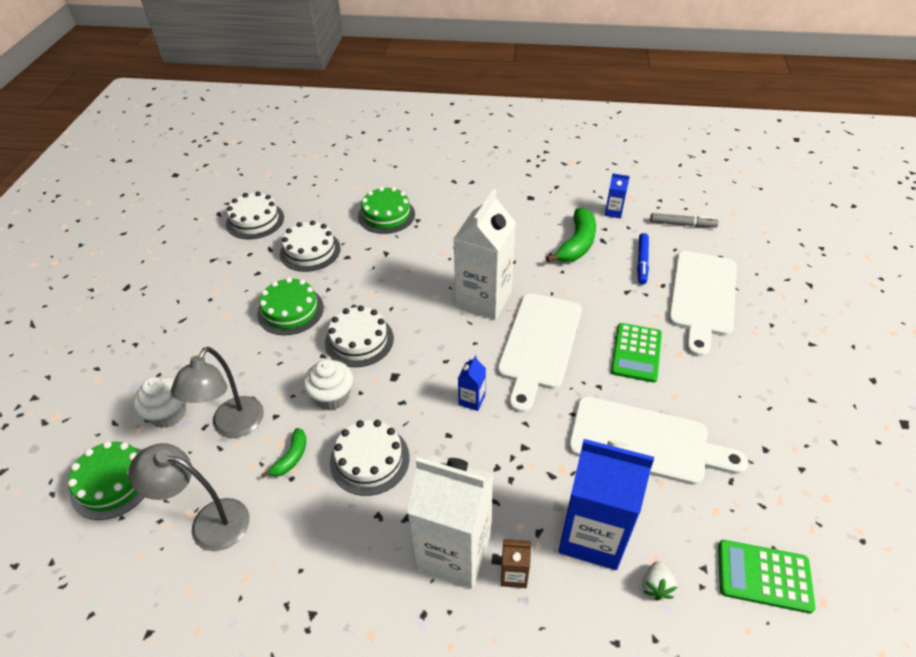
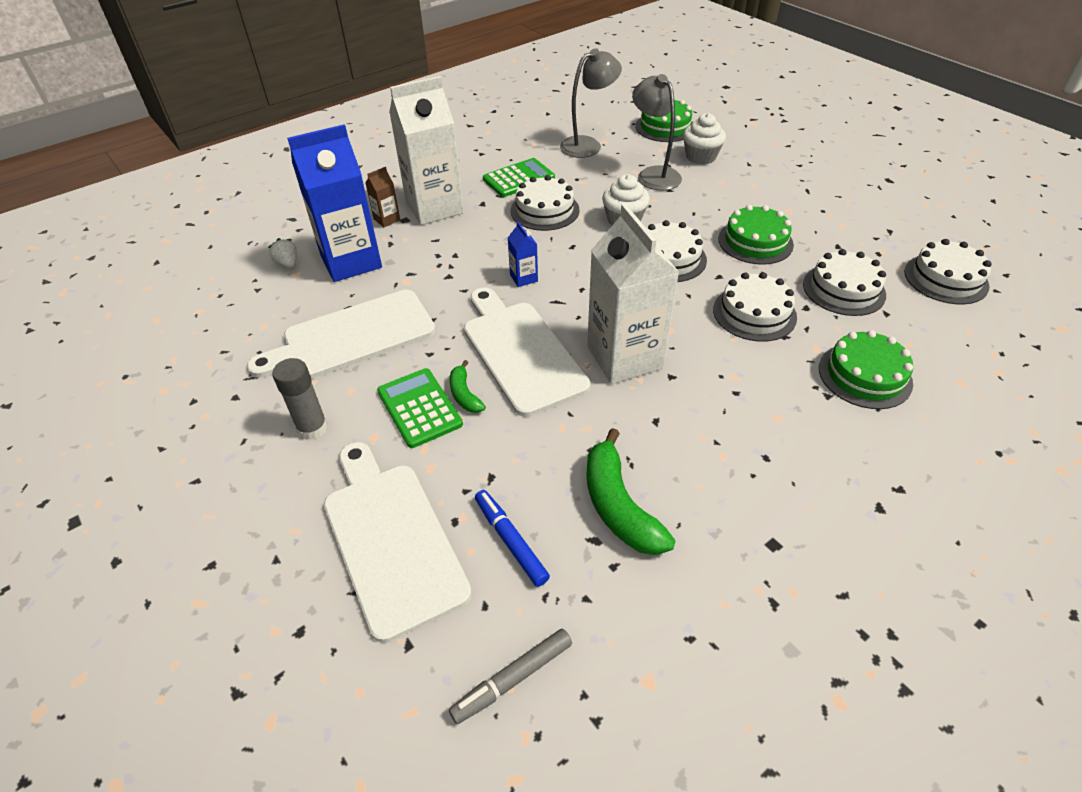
camera: 135 degrees right, 0 degrees up
(291, 457) = (593, 184): green banana -> green banana (464, 394)
(377, 273) = (754, 313): none -> white cake
(613, 212) = (636, 615): blue carton -> none
(716, 385) = (312, 428): none -> grey glue stick
(764, 576) = (208, 309): green calculator -> green calculator (518, 178)

